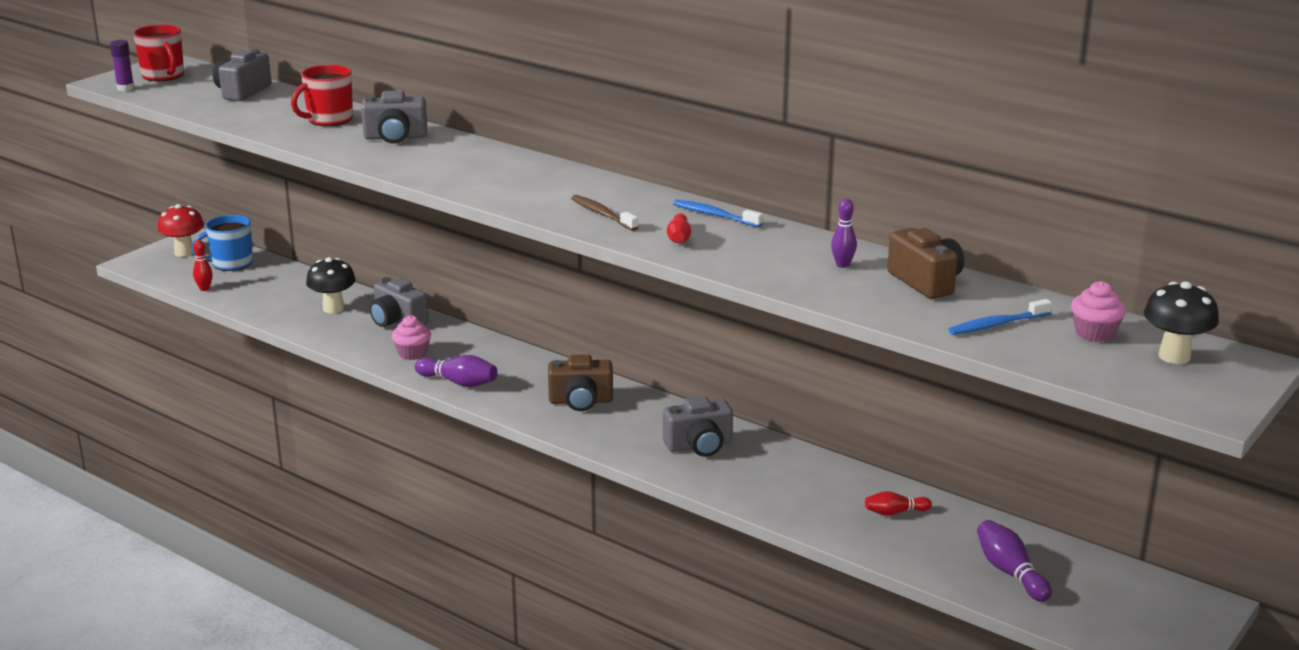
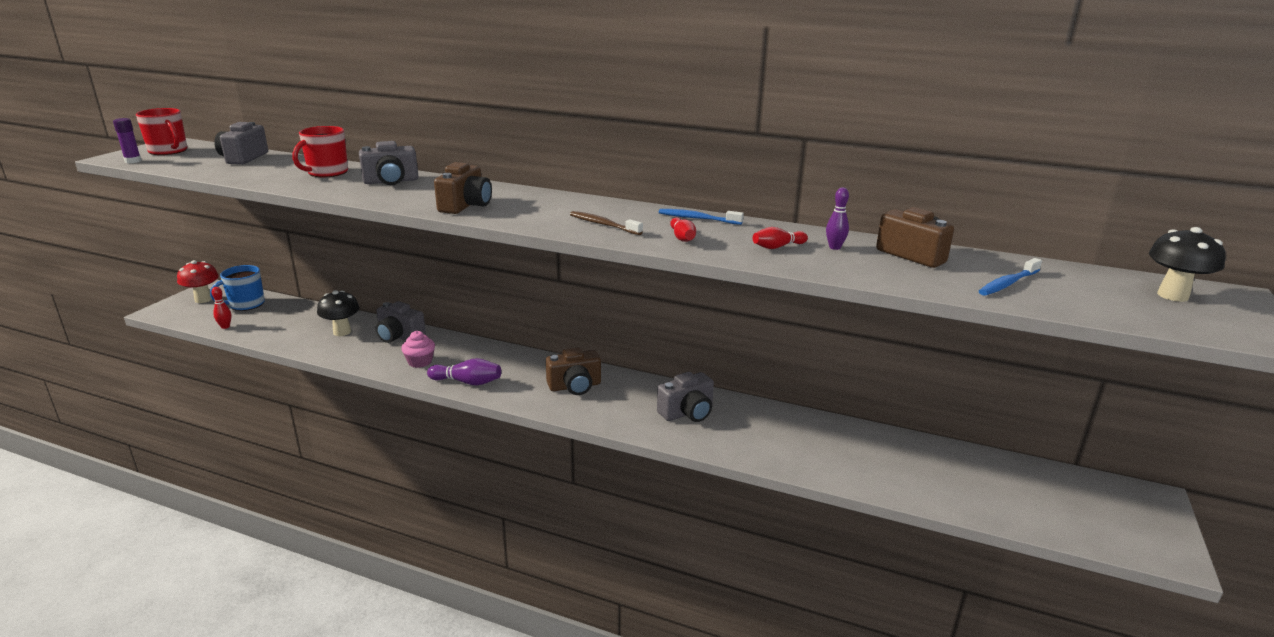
camera: 15 degrees left, 0 degrees up
(464, 177) = (466, 205): none -> brown camera
(895, 512) = (871, 450): red bowling pin -> red bowling pin (777, 247)
(1010, 572) = (993, 492): purple bowling pin -> none
(1094, 333) = (1089, 283): pink cupcake -> none

